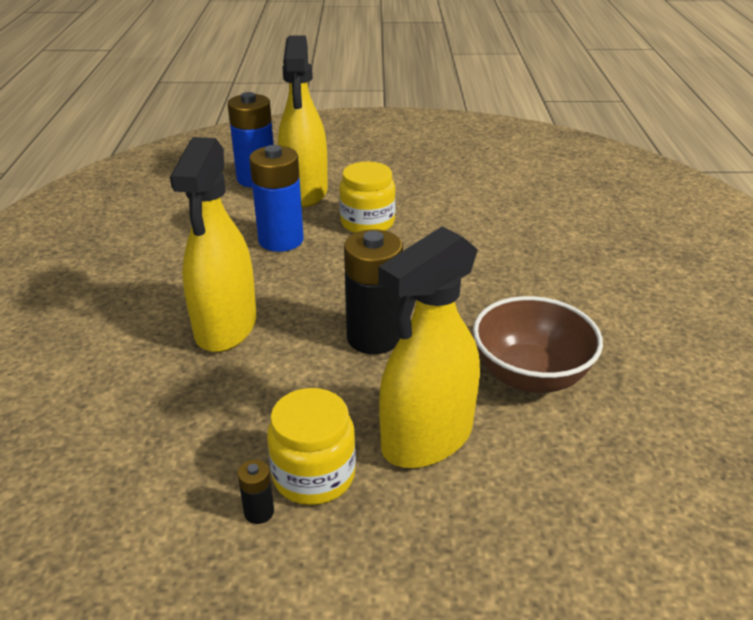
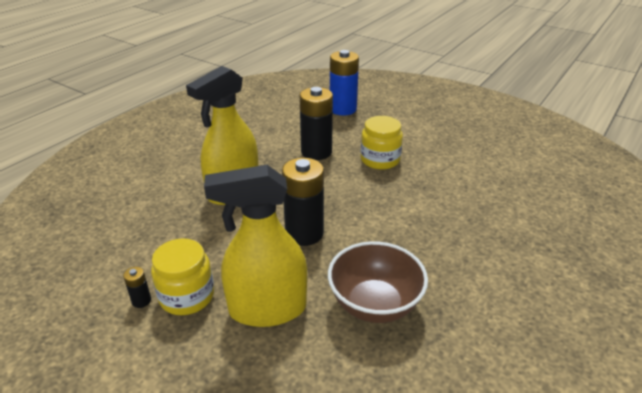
camera: 35 degrees right, 0 degrees up
(281, 240) = (316, 152): blue battery -> black battery
(305, 192) = (362, 127): yellow spray bottle -> none

